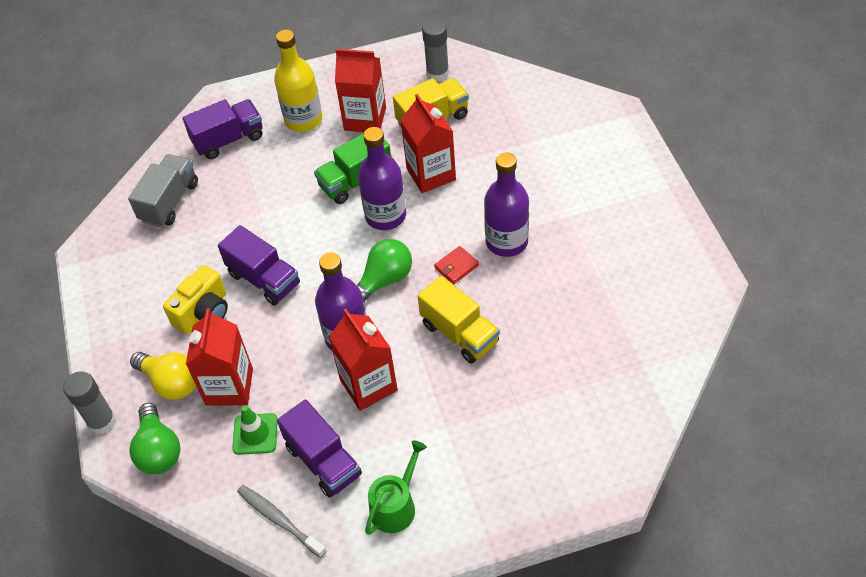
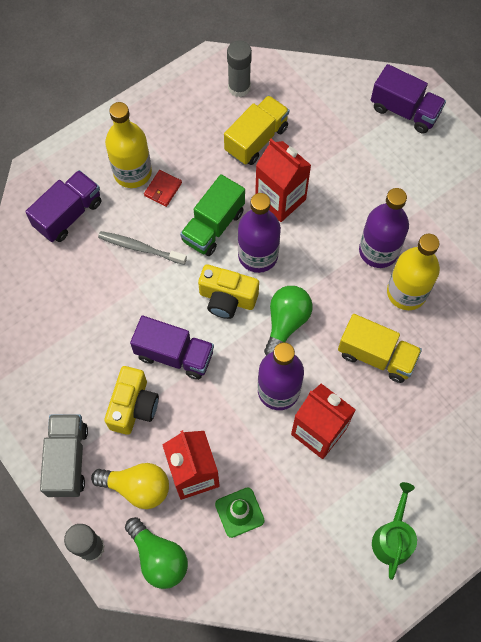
camera: 25 degrees left, 15 degrees up
(169, 202) = (42, 299): grey truck -> grey truck (67, 460)
(279, 520) = (299, 586): grey toothbrush -> grey toothbrush (140, 248)
(323, 461) = (312, 517): purple truck -> purple truck (404, 111)
(338, 245) = (227, 298): none -> yellow camera
(365, 119) = (192, 156): red carton -> none
(456, 266) = (345, 289): red wallet -> red wallet (163, 189)
(518, 285) = (406, 292): none -> yellow bottle

